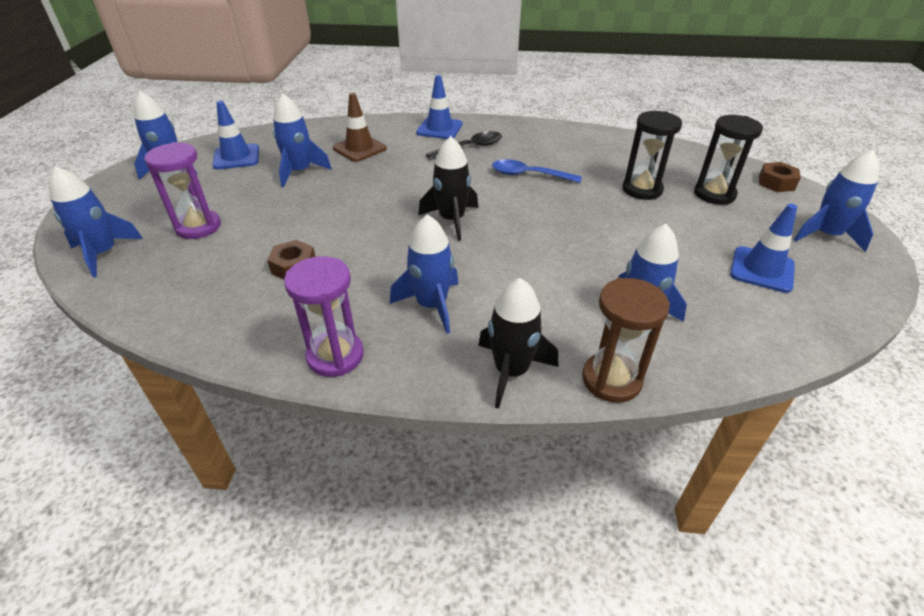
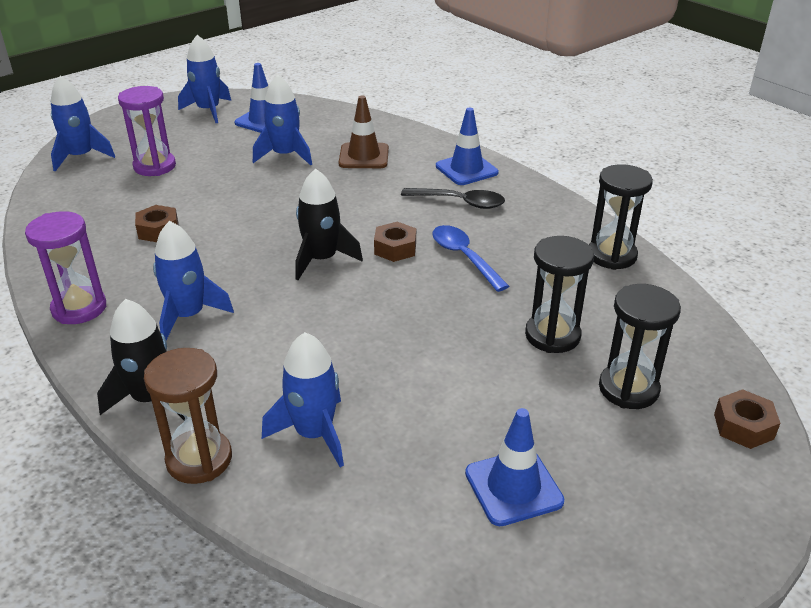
camera: 45 degrees right, 5 degrees down
(483, 190) = (395, 248): none -> brown nut
(594, 138) = (612, 255): none -> black hourglass
(826, 235) = (674, 514): blue rocket -> none

